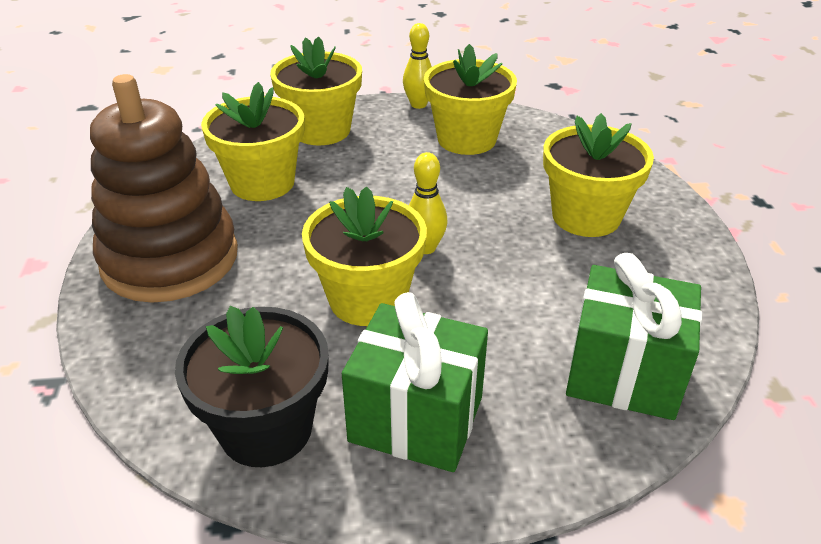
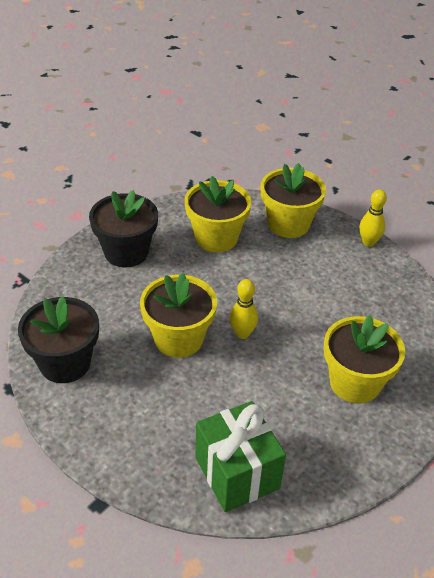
camera: 45 degrees right, 5 degrees up
(170, 258) = (126, 252): brown stacking toy -> black flower pot
(416, 419) = (122, 410): green gift -> none
(466, 139) = (362, 285): yellow flower pot -> none

